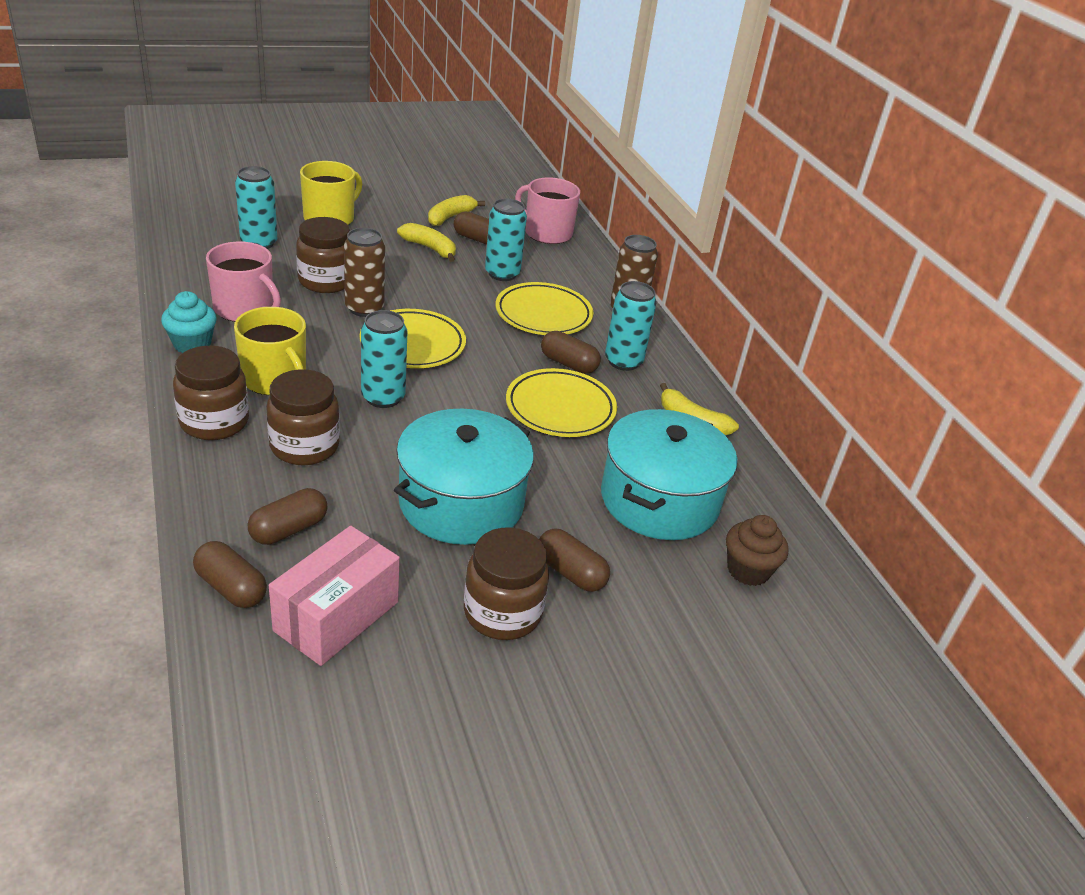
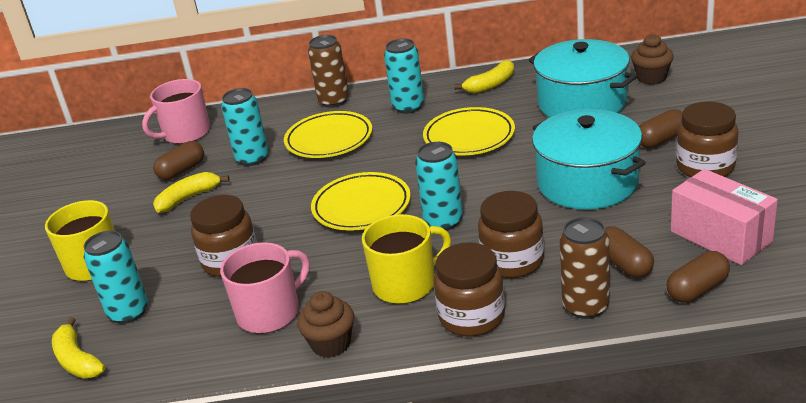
camera: 65 degrees left, 5 degrees down
(192, 344) = (331, 344): turquoise cupcake -> brown cupcake
(364, 308) = (291, 235): brown can -> brown can (585, 306)
(450, 217) = (129, 186): yellow banana -> yellow banana (77, 360)
(568, 364) = (407, 131): brown capsule -> none

